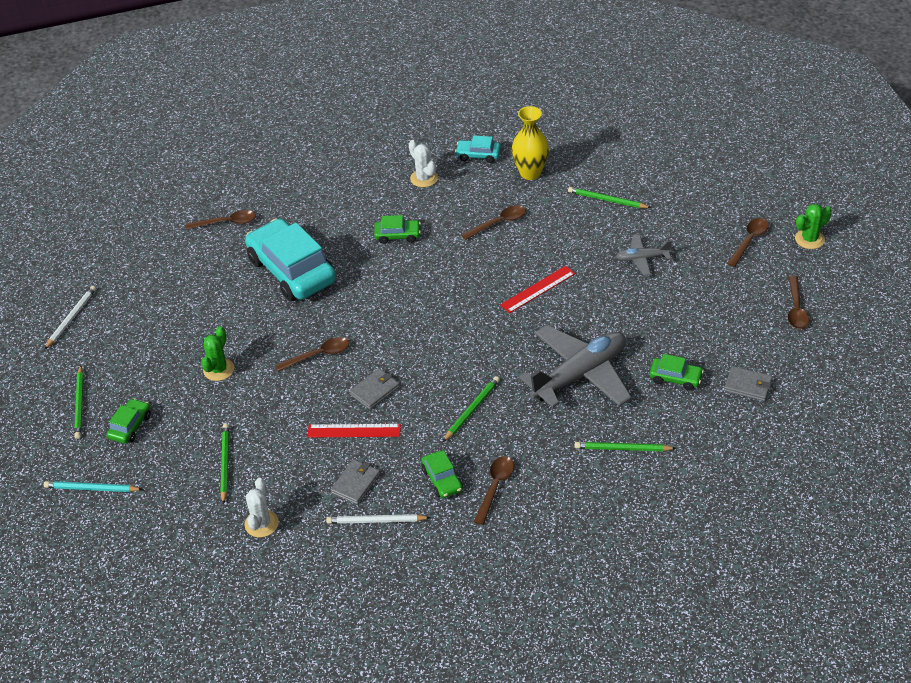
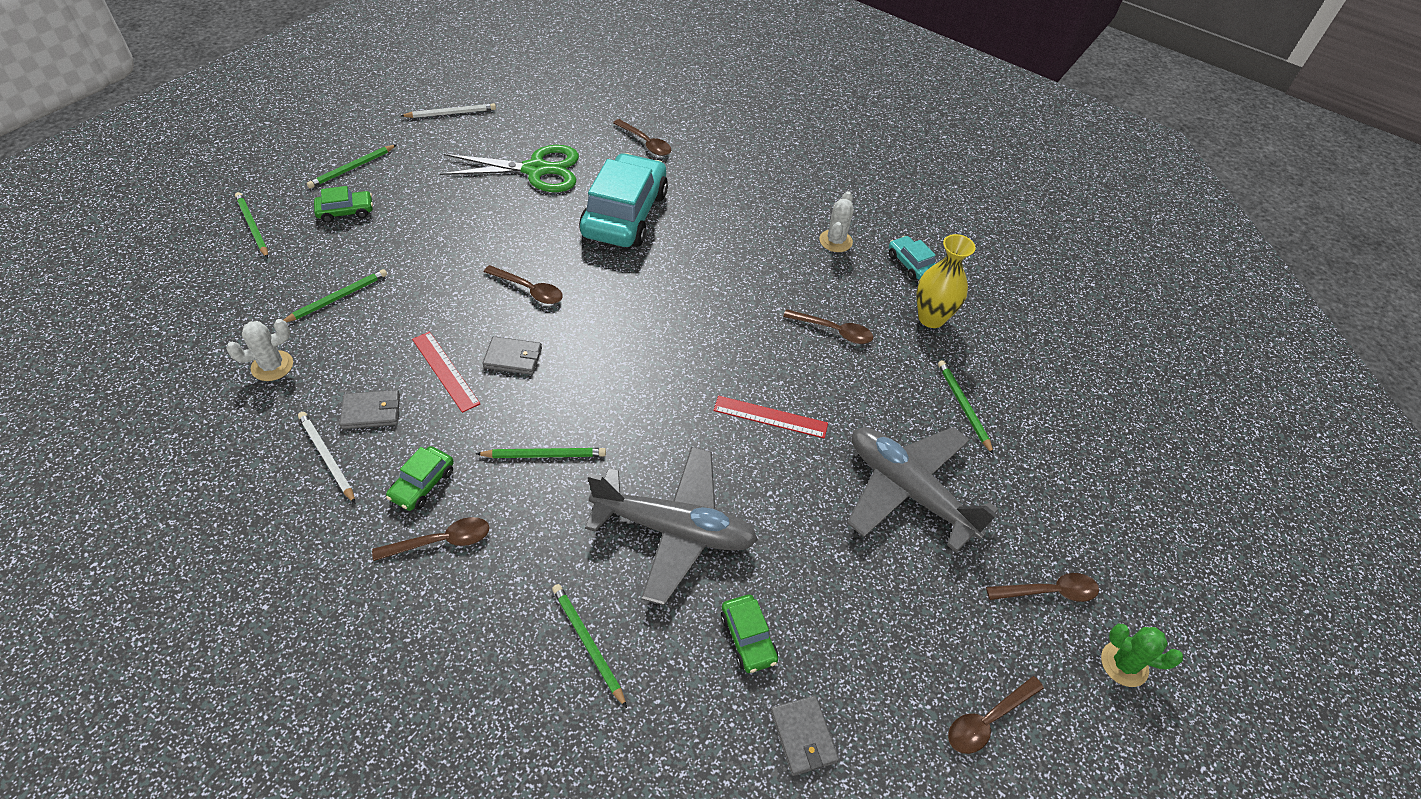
camera: 45 degrees right, 5 degrees up
(91, 489) = (252, 226): turquoise pencil -> green pencil
(194, 297) = (536, 170): none -> green scissors
(218, 369) = (457, 231): green cactus -> none
(397, 235) = (740, 263): green car -> none
(642, 258) = (908, 491): grey plane -> grey plane, size x2.05

